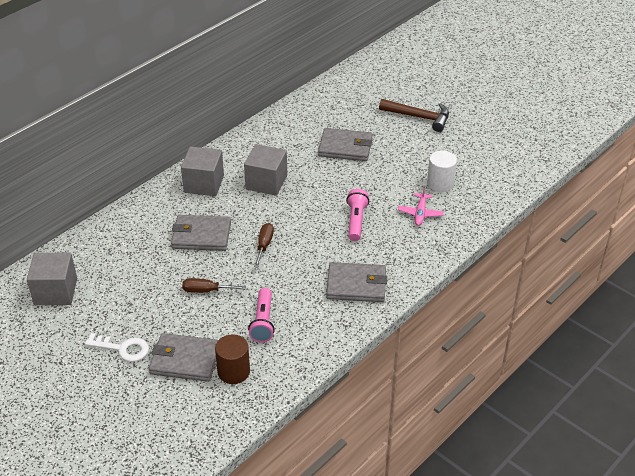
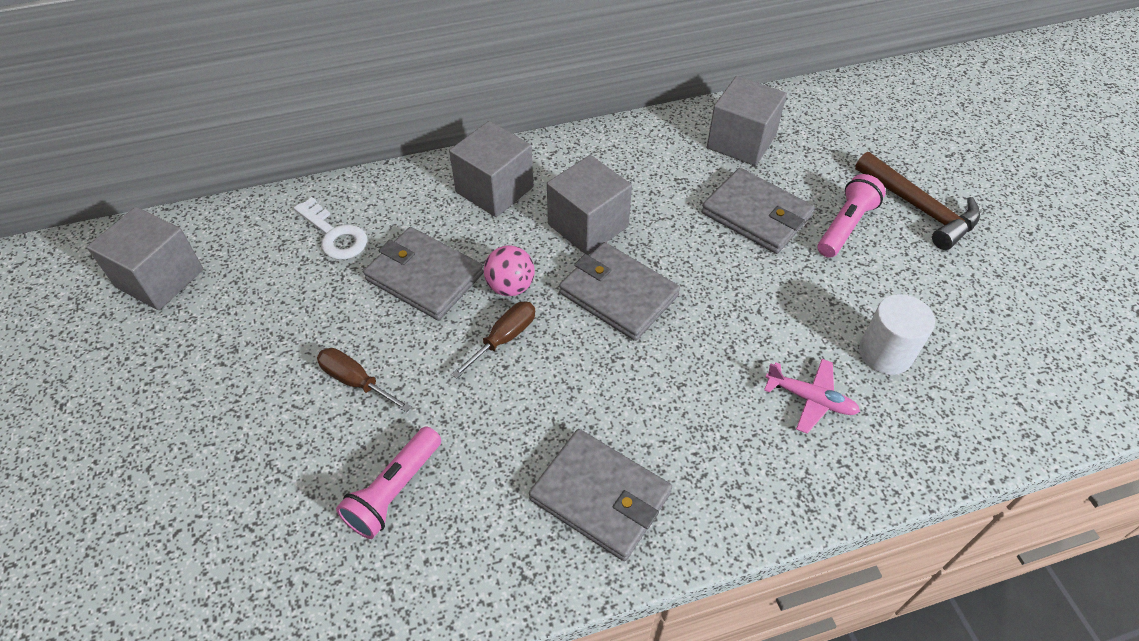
camera: 30 degrees right, 10 degrees up
(123, 348) = (158, 427): white key -> white key (334, 235)
(185, 360) = (222, 501): grey wallet -> grey wallet (618, 294)
(233, 371) = (273, 570): brown cylinder -> none
(249, 223) = (510, 286): none -> pink ball
(314, 116) = (741, 142): none -> grey cube
(356, 221) = (685, 362): pink flashlight -> pink flashlight (845, 226)
(420, 213) = (810, 399): pink plane -> pink plane turned 105 degrees counterclockwise

